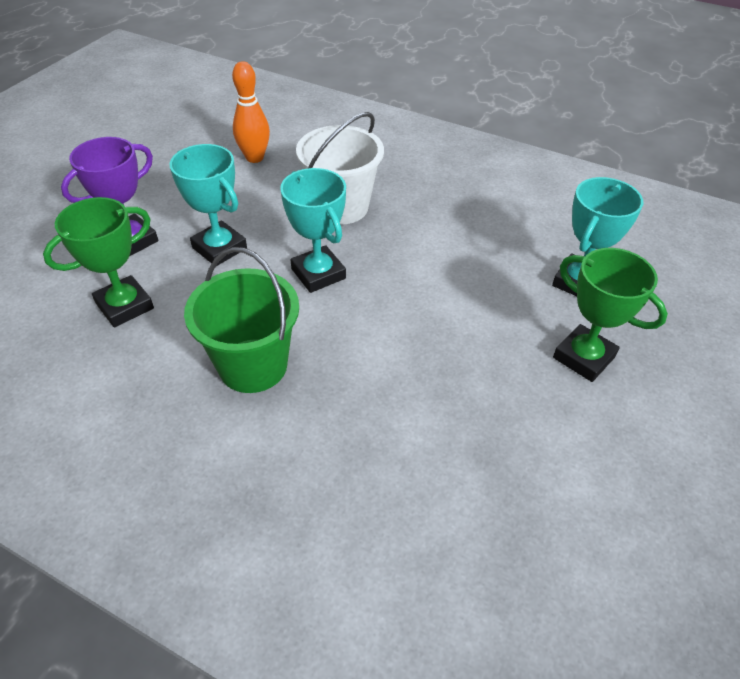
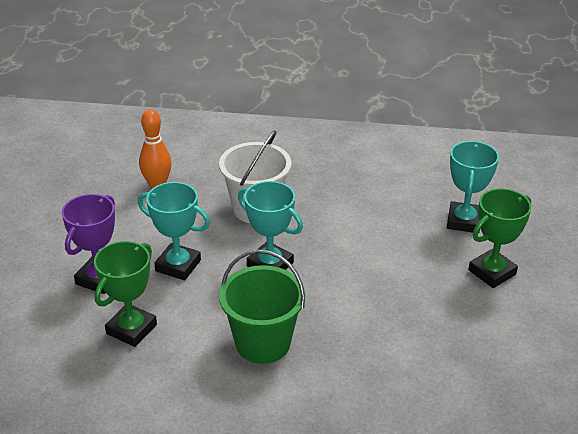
camera: 20 degrees left, 10 degrees down
(583, 357) = (492, 272): green trophy -> green trophy turned 60 degrees counterclockwise

